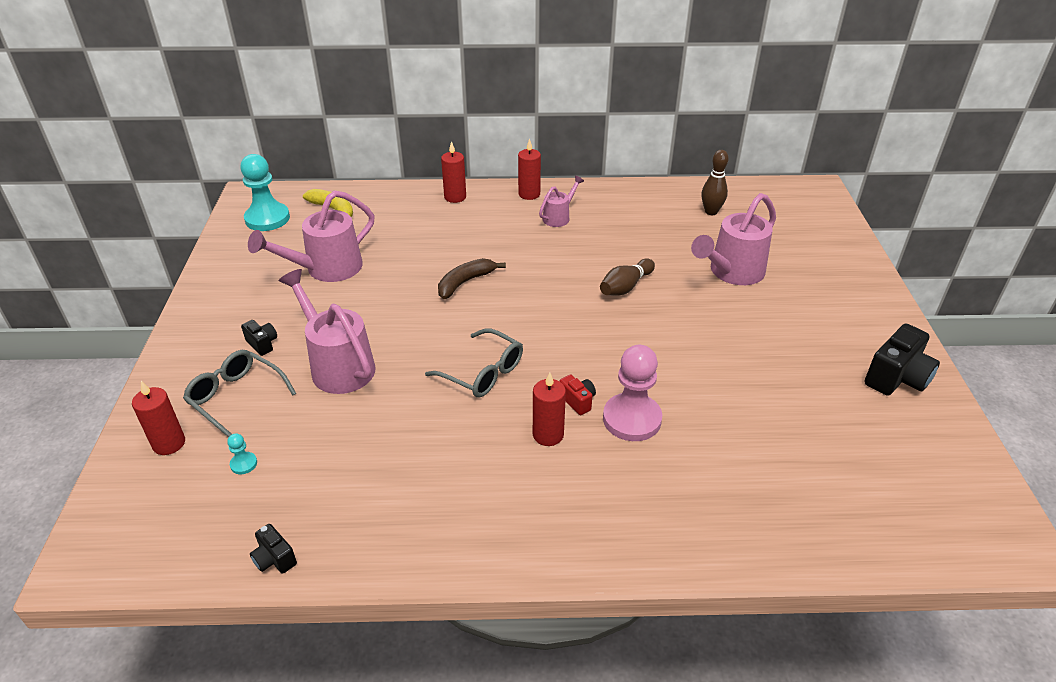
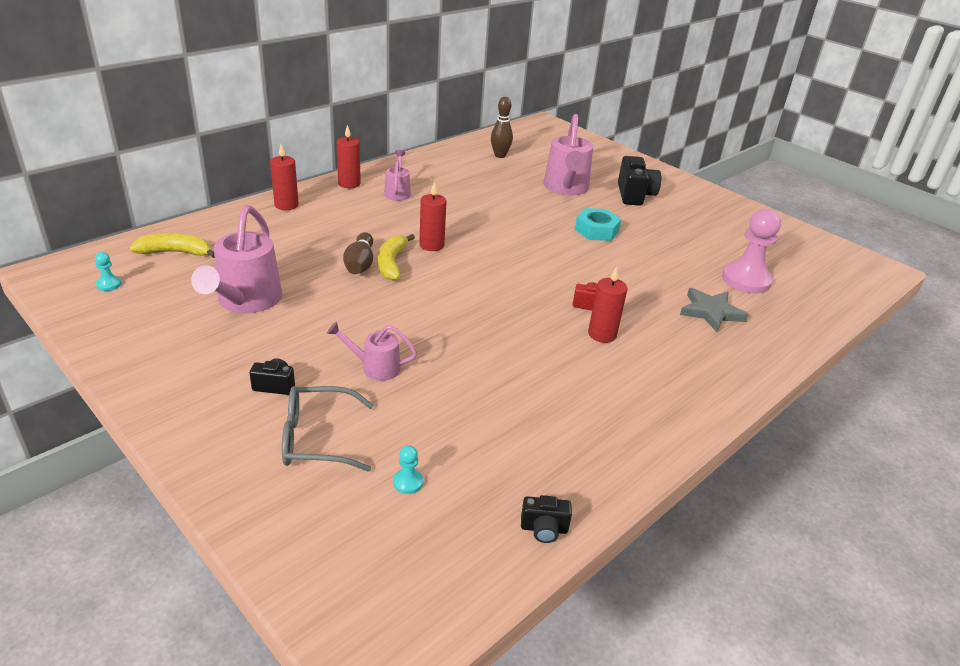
camera: 45 degrees left, 5 degrees down
(169, 443) = (307, 510): red candle -> red candle (431, 245)
(267, 219) = (109, 284): turquoise pawn -> turquoise pawn, size x0.42
(338, 365) = (375, 367): pink watering can -> pink watering can, size x0.54
(465, 282) = (391, 263): brown banana -> yellow banana
(483, 373) = (500, 317): grey glasses -> none
(625, 287) = (514, 221): brown bowling pin -> brown bowling pin (360, 264)
(632, 419) = (636, 299): pink pawn -> pink pawn (746, 280)
(692, 473) = (711, 312): none -> grey star
(698, 330) = (596, 230): none -> turquoise nut
(897, 378) = (729, 213): black camera -> black camera (635, 195)

